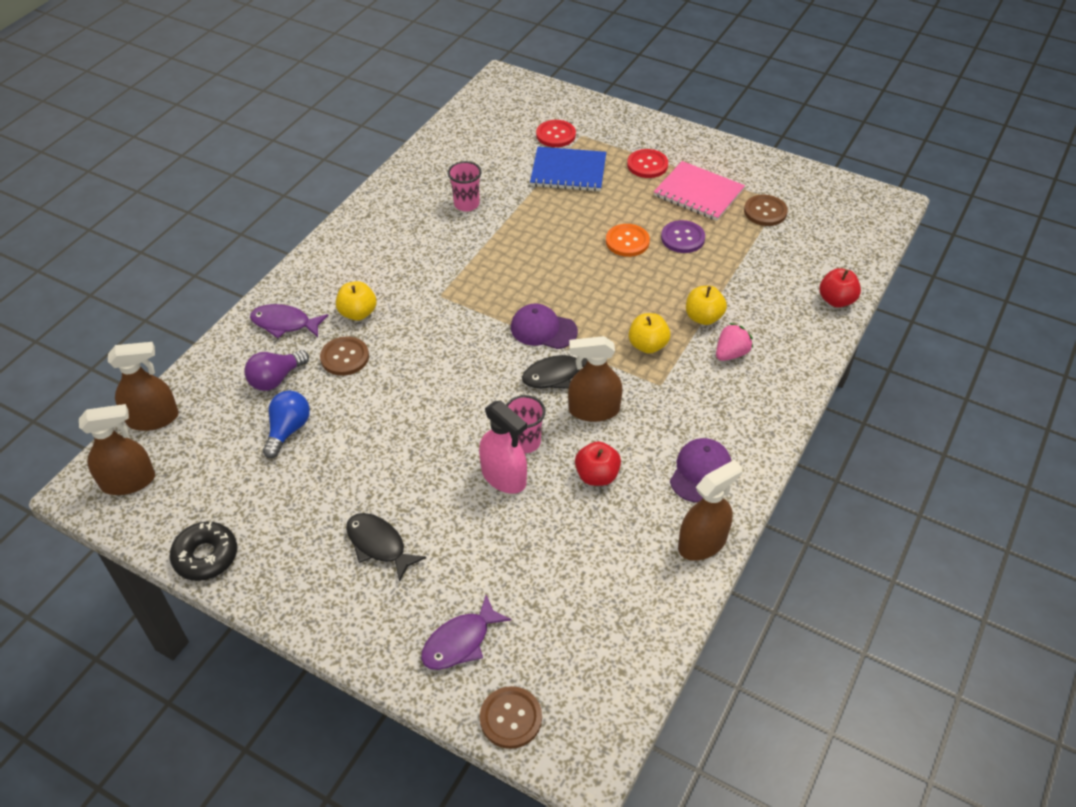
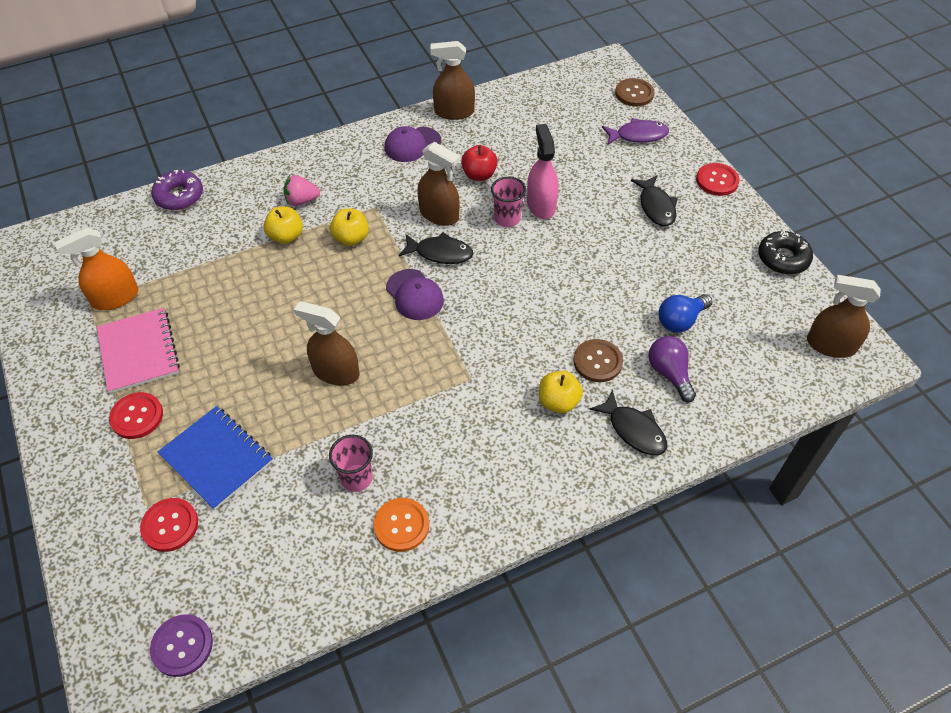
camera: 145 degrees left, 5 degrees up
(153, 418) = (795, 393): brown spray bottle -> brown spray bottle (336, 372)
(276, 379) = (669, 373): purple light bulb -> purple light bulb turned 105 degrees counterclockwise
(284, 323) = (634, 430): purple fish -> black fish
(325, 625) = (717, 180): none -> red button
(627, 241) = (260, 338): orange button -> orange button (401, 525)
(682, 238) = (212, 313): purple button -> purple button (182, 646)
(765, 212) = (115, 298): brown button -> orange spray bottle
(836, 300) = (179, 196): red apple -> purple donut

